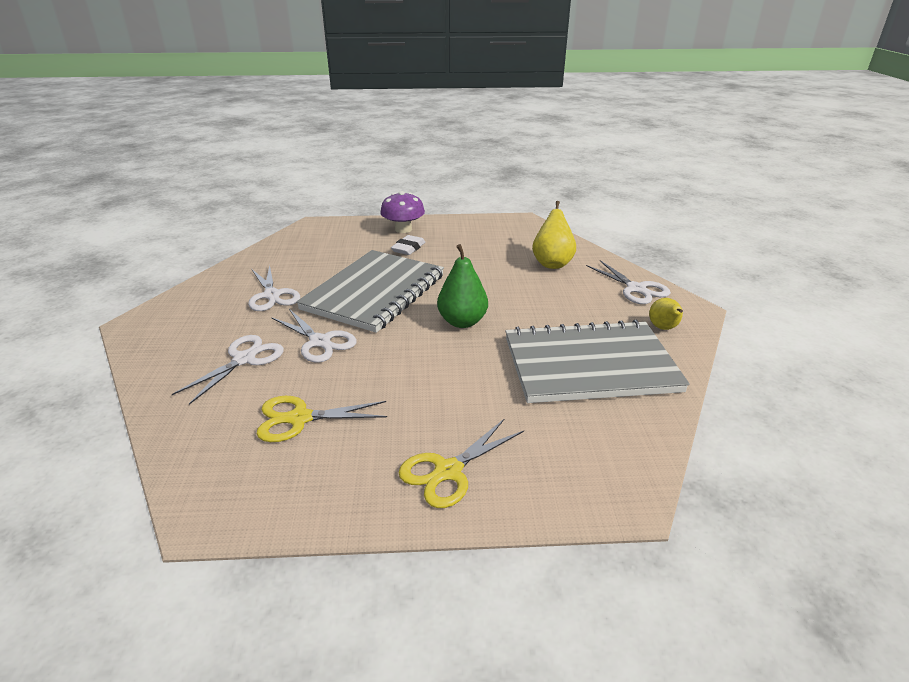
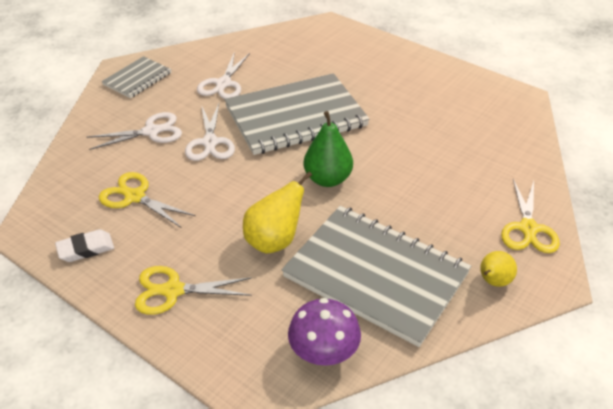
camera: 40 degrees right, 10 degrees up
(168, 325) = (137, 79): none -> grey notebook
(403, 229) = (395, 60): purple mushroom -> purple mushroom (323, 351)
(408, 248) = (374, 83): white eraser -> white eraser (86, 249)
(552, 263) = (483, 160): yellow pear -> yellow pear (274, 241)
(636, 289) = (528, 228): white scissors -> yellow scissors

